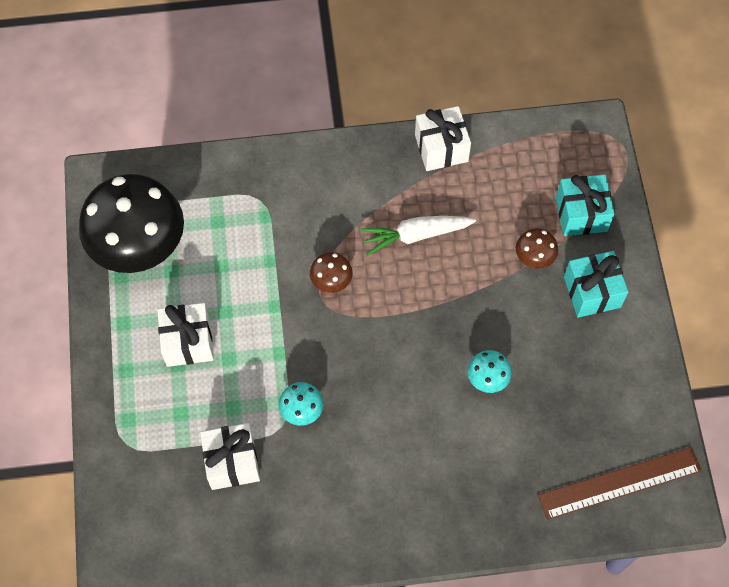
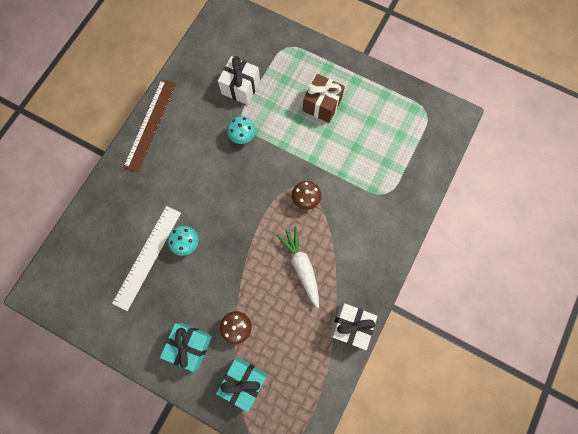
camera: 125 degrees right, 10 degrees up
(139, 247) = (397, 113): black mushroom -> none
(188, 342) = (322, 105): white gift -> brown gift
(416, 235) = (301, 266): white carrot -> white carrot turned 45 degrees counterclockwise
(538, 411) = (147, 257): none -> white ruler
(619, 483) = (76, 270): brown ruler -> brown ruler (150, 124)

